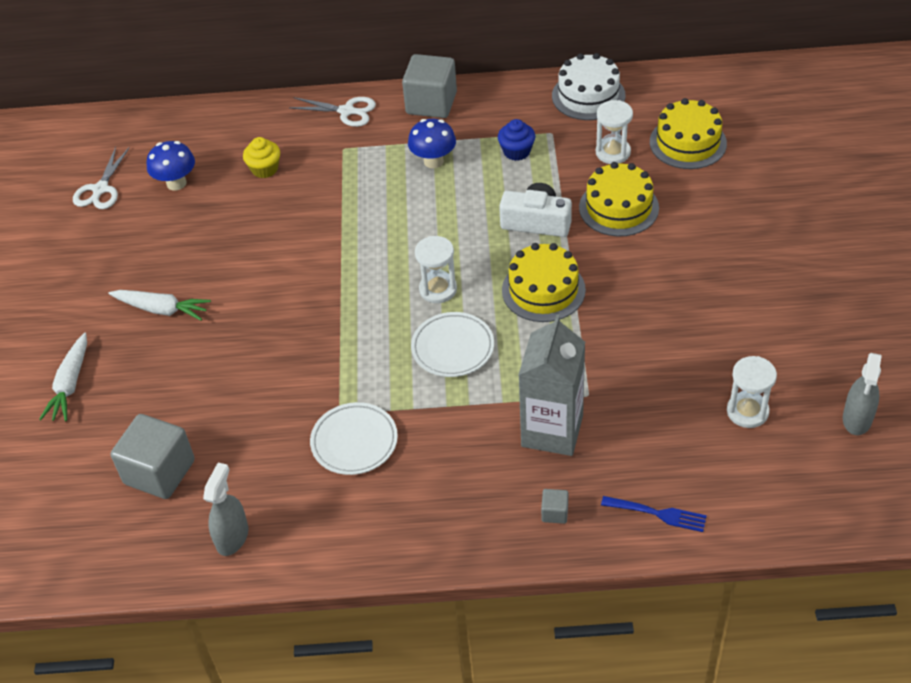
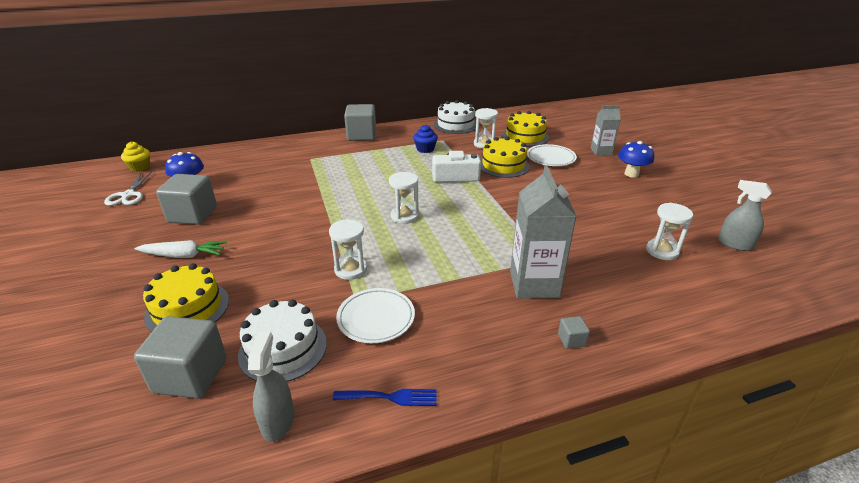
camera: 20 degrees left, 15 degrees down
(70, 384) = (95, 319): white carrot -> none
(176, 240) = (193, 215): none -> grey cube
(250, 460) = (283, 349): none -> white cake
(265, 169) = (256, 173): yellow cupcake -> yellow cupcake (140, 167)
(345, 367) = (350, 269): none -> white hourglass
(347, 111) = (308, 143): white scissors -> none
(433, 161) = (374, 158): blue mushroom -> blue mushroom (631, 174)
(453, 348) = (431, 246): white plate -> white plate (550, 158)
(543, 290) = (479, 207): yellow cake -> yellow cake (187, 308)
(658, 514) = (652, 325): blue fork -> blue fork (390, 397)
(791, 199) = (601, 151): none -> grey carton
(857, 419) = (734, 244): grey spray bottle -> grey spray bottle turned 120 degrees clockwise

